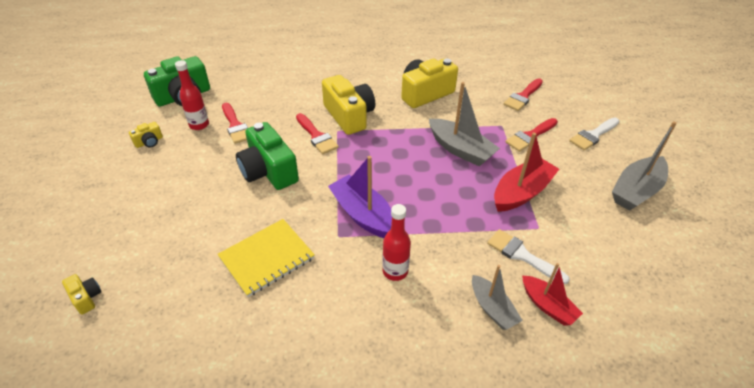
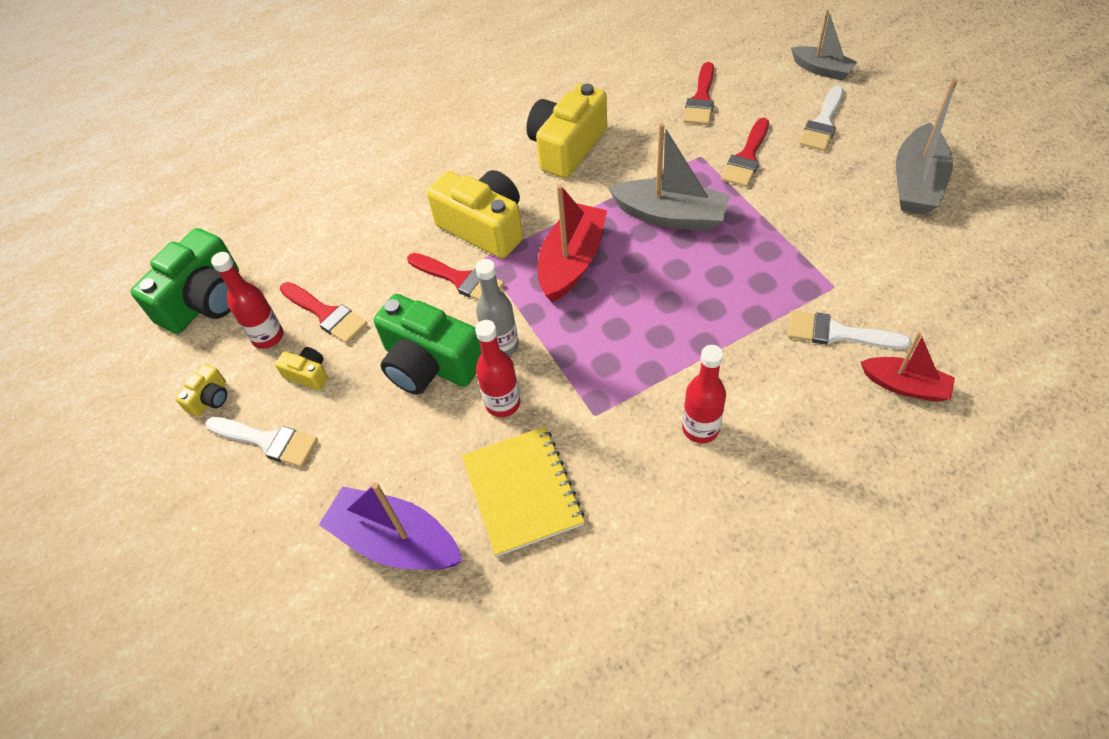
camera: 20 degrees left, 10 degrees up
(86, 298) = (310, 672): yellow camera -> yellow camera (308, 374)
(159, 173) = (268, 441): none -> white brush
(267, 258) = (522, 491): yellow notebook -> yellow notebook turned 45 degrees counterclockwise
(291, 207) = (503, 403): none -> red bottle
(313, 178) = (502, 346): none -> grey bottle
(363, 215) = (607, 369): purple boat -> purple boat (396, 541)
(492, 308) = (845, 420): grey boat -> grey boat (822, 70)
(521, 192) = (785, 246): red boat -> red boat (572, 262)

